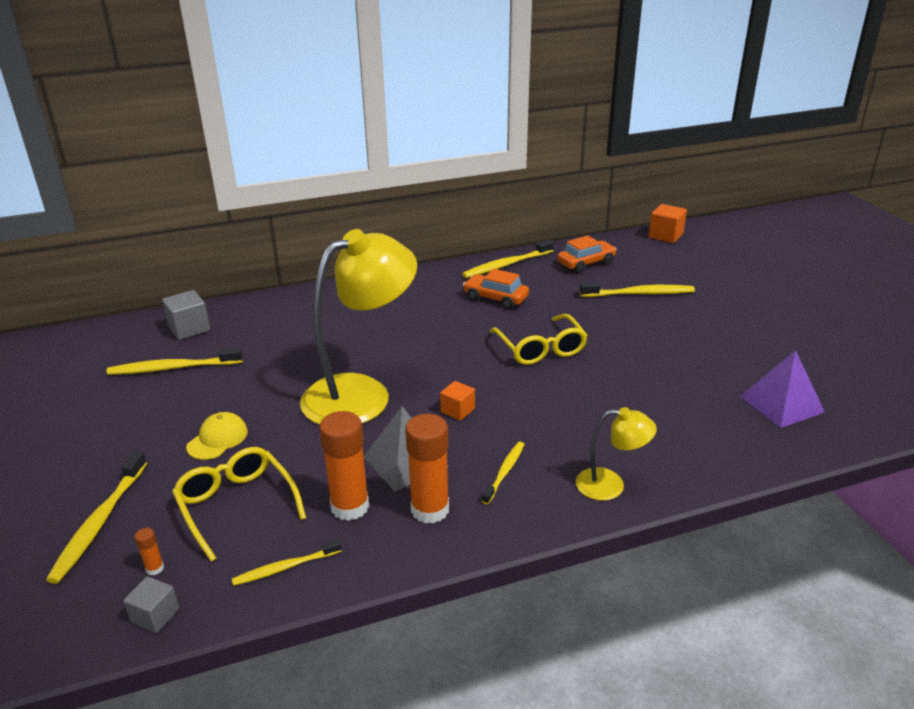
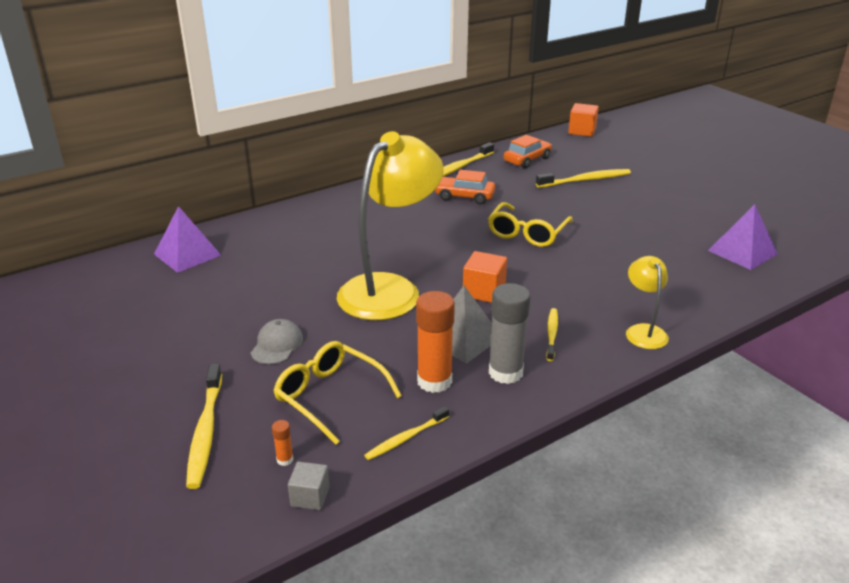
camera: 15 degrees left, 0 degrees up
(172, 368) = (192, 291): yellow toothbrush -> none
(189, 329) = (187, 254): grey cube -> purple pyramid
(217, 439) = (277, 345): yellow cap -> grey cap
(430, 510) = (505, 373): orange glue stick -> grey glue stick
(457, 410) = (484, 291): orange cube -> orange cube, size x1.53
(540, 349) = (527, 233): yellow glasses -> yellow glasses turned 60 degrees clockwise
(610, 485) = (643, 331): yellow lamp -> yellow lamp turned 90 degrees counterclockwise

